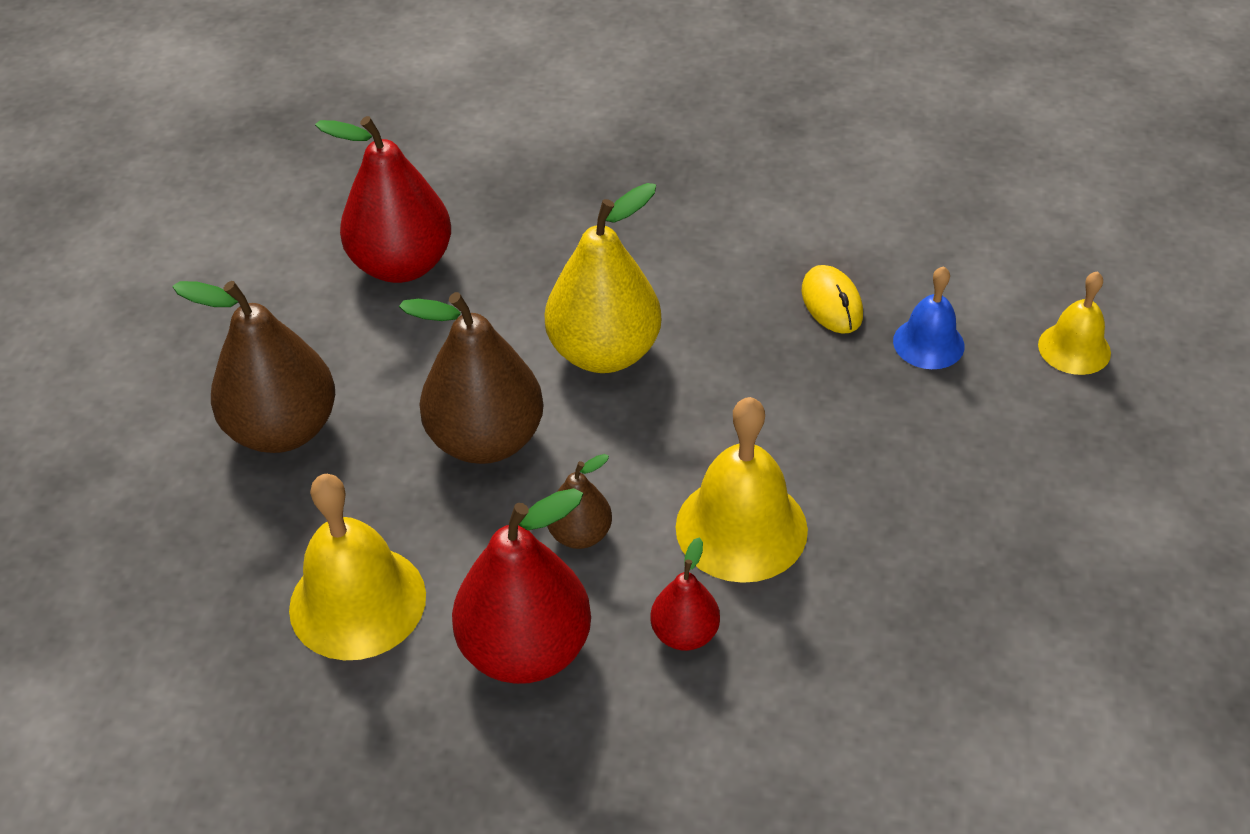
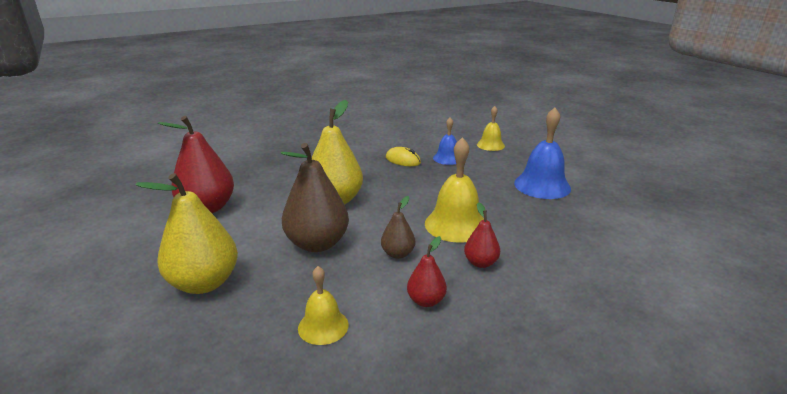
camera: 40 degrees left, 20 degrees down
(283, 430) = (204, 283): brown pear -> yellow pear
(357, 601) = (323, 326): yellow bell -> yellow bell, size x0.60
(526, 649) = (426, 301): red pear -> red pear, size x0.51
(1029, 527) = (542, 185): none -> blue bell

